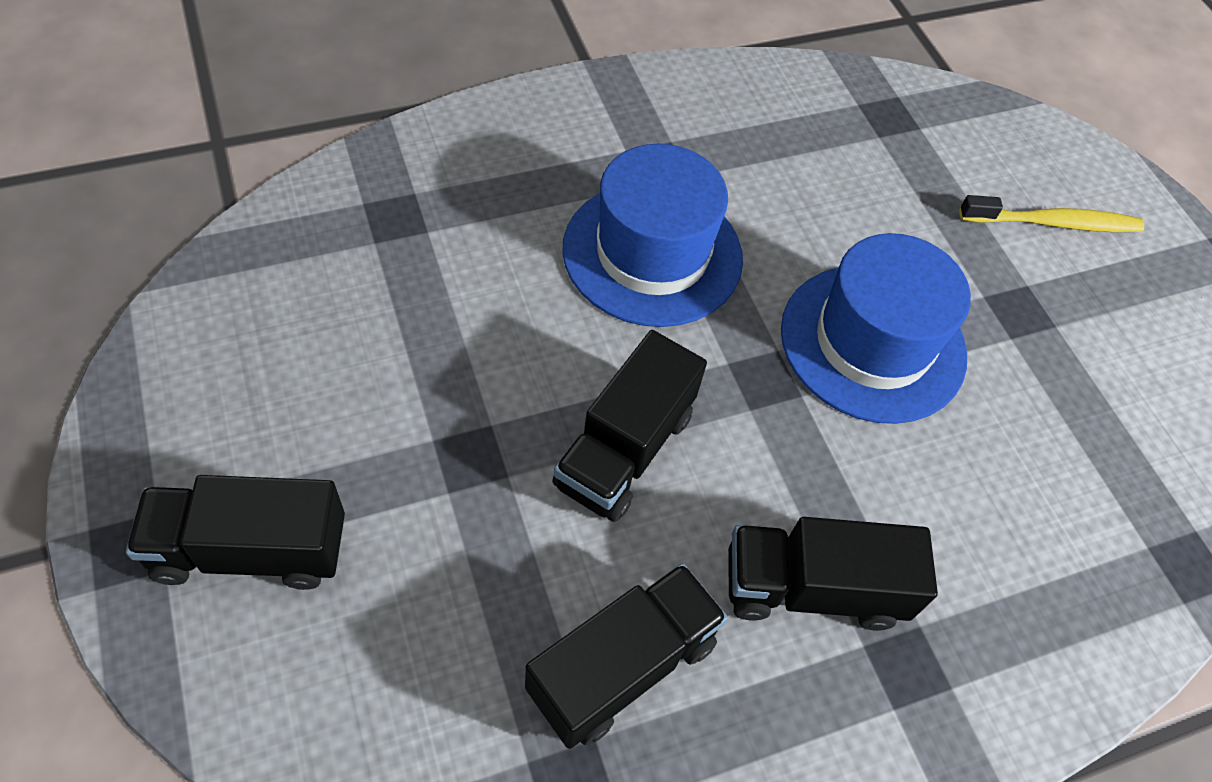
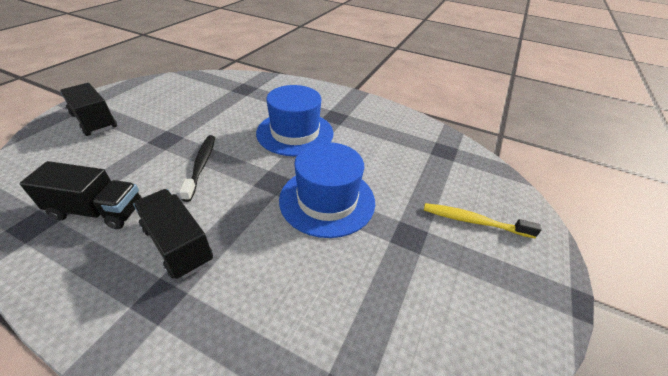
camera: 50 degrees right, 15 degrees down
(624, 449) = (201, 166): black truck -> black toothbrush
(1052, 223) = (474, 221): yellow toothbrush -> yellow toothbrush turned 150 degrees clockwise

